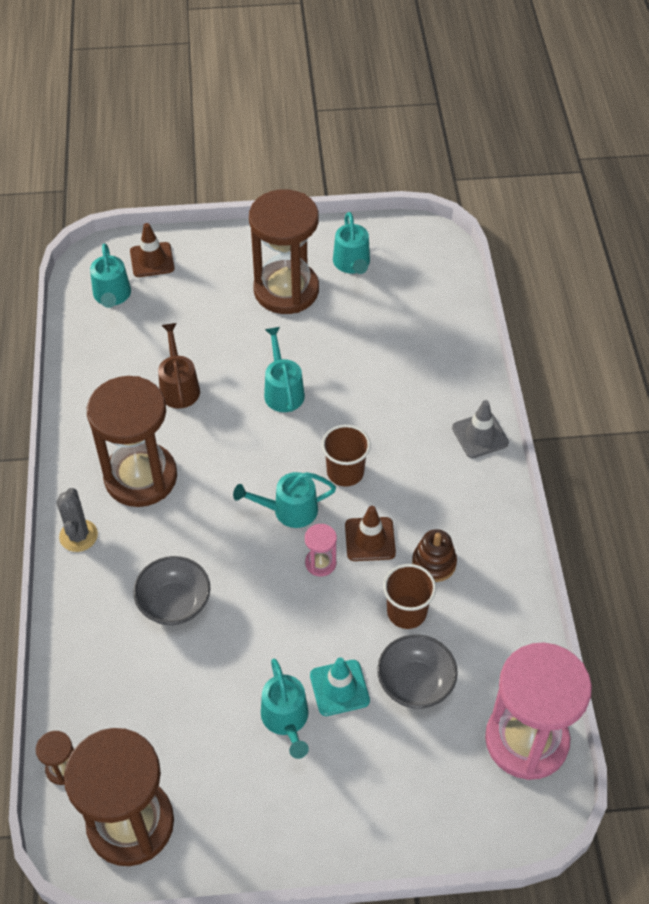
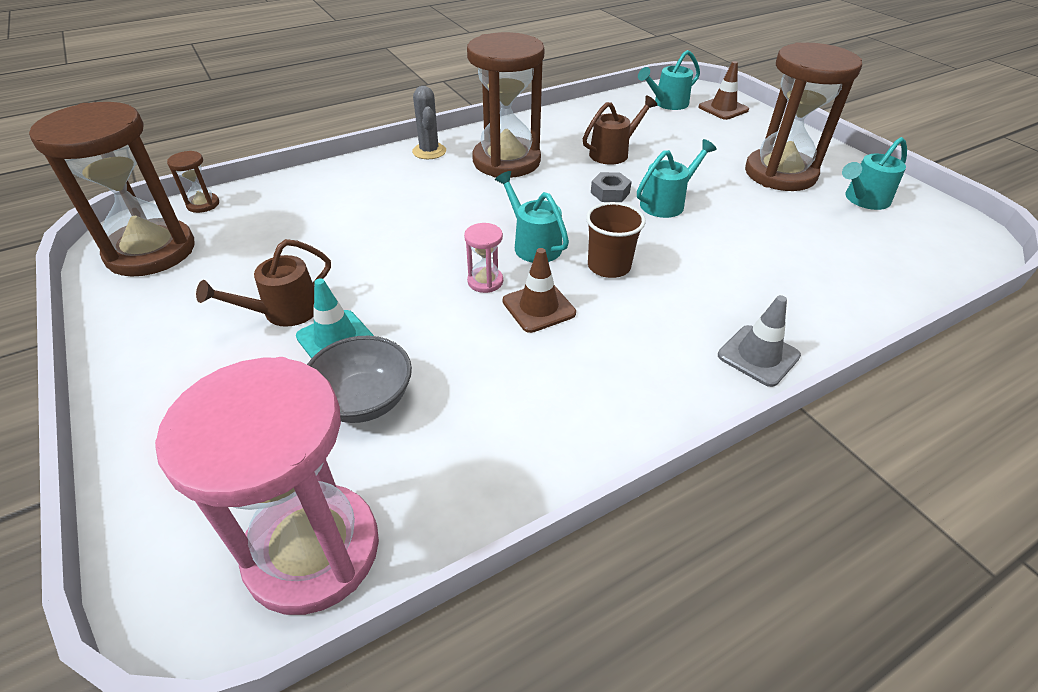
camera: 65 degrees right, 10 degrees down
(78, 536) = (429, 151): grey cactus -> grey cactus turned 75 degrees counterclockwise
(174, 603) = (388, 211): grey bowl -> none
(244, 422) = (610, 193): none -> grey nut
(286, 720) = (283, 312): turquoise watering can -> brown watering can
(406, 612) = (460, 364): brown cup -> none
(434, 563) = (542, 368): brown stacking toy -> none

